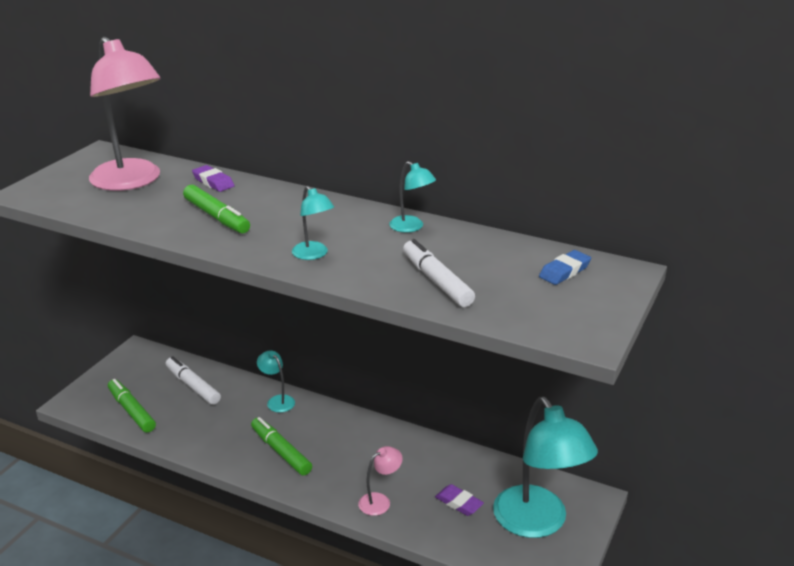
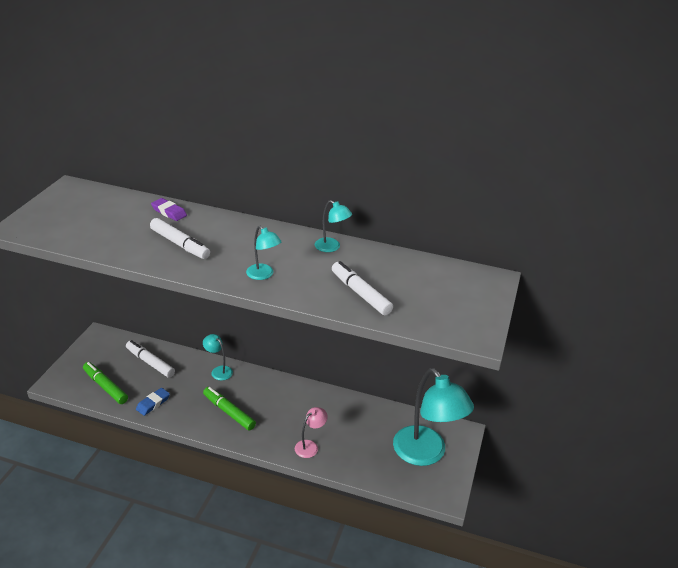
camera: 10 degrees left, 5 degrees up
(131, 182) = (103, 214): pink lamp -> none
(217, 217) = (180, 244): green marker -> white marker
(459, 503) = (368, 443): purple eraser -> none
(564, 271) = (450, 281): blue eraser -> blue eraser (153, 403)

